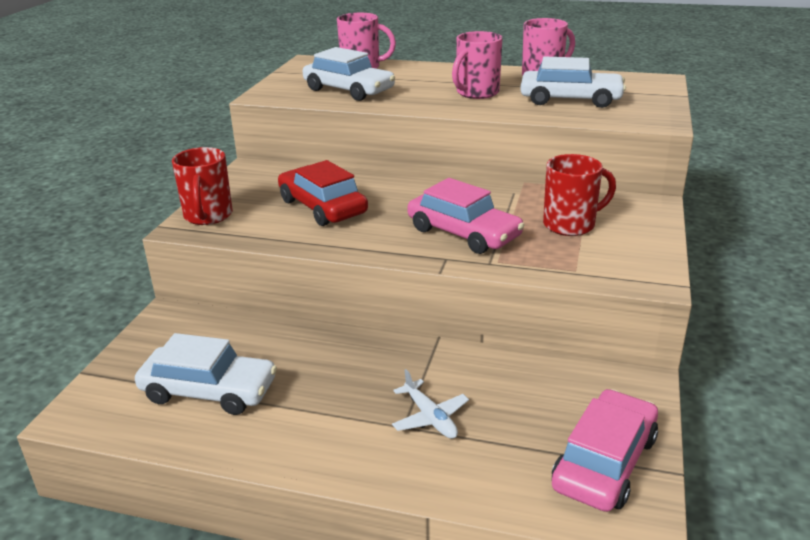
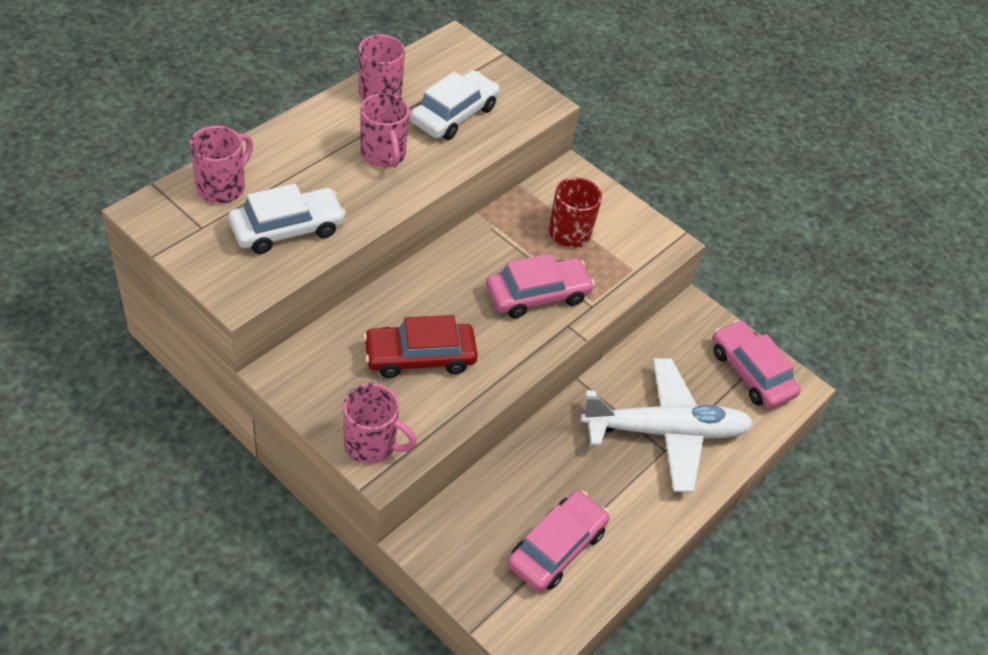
camera: 70 degrees left, 20 degrees up
(208, 216) = (372, 444): red mug -> pink mug
(209, 391) = (556, 547): white car -> pink car
(430, 417) = (664, 431): white plane -> white plane, size x2.50

